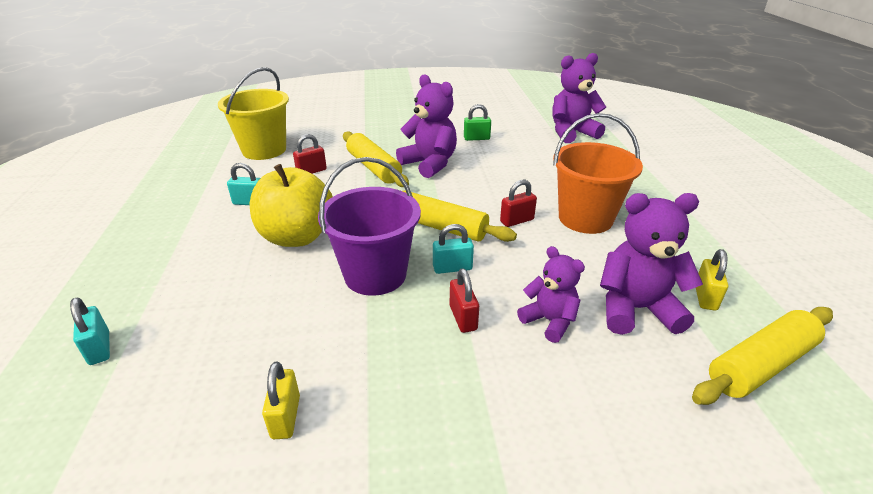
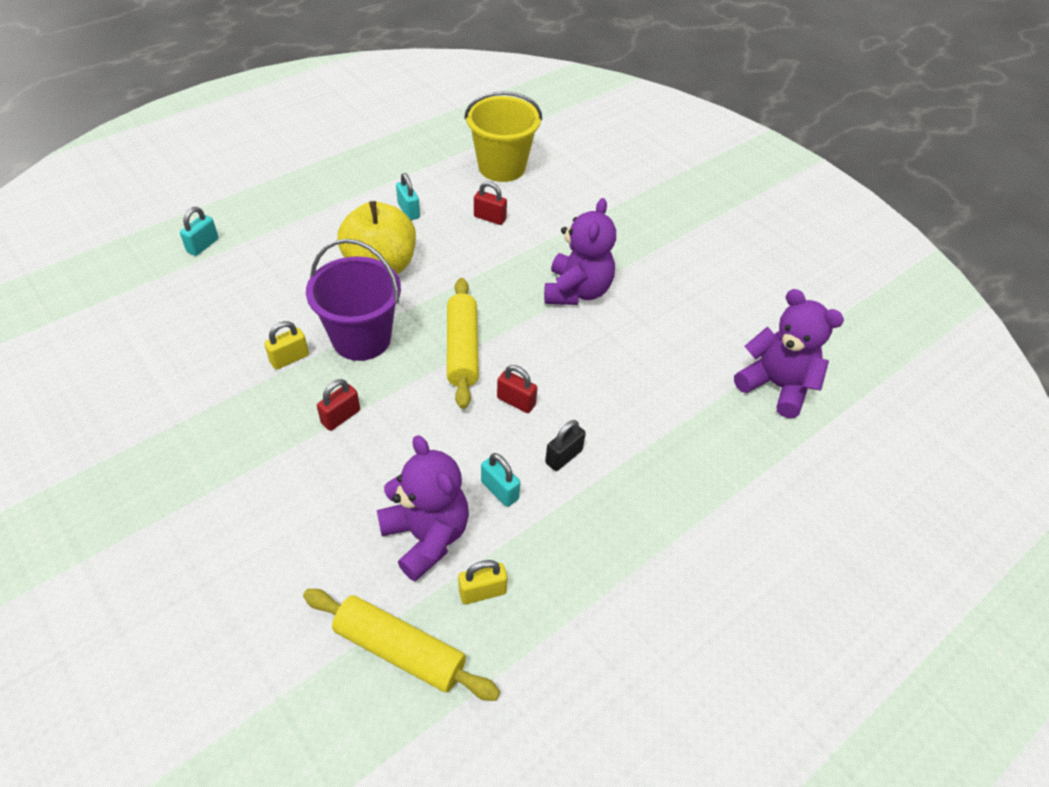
camera: 55 degrees right, 15 degrees up
(285, 417) = (192, 365): yellow padlock -> yellow padlock (289, 358)
(374, 168) = (533, 255): yellow rolling pin -> none
(452, 268) = (403, 383): turquoise padlock -> turquoise padlock (499, 490)
(476, 138) = (673, 304): green padlock -> none
(549, 321) = (370, 476): purple teddy bear -> none
(585, 218) = (563, 457): orange bucket -> black padlock

